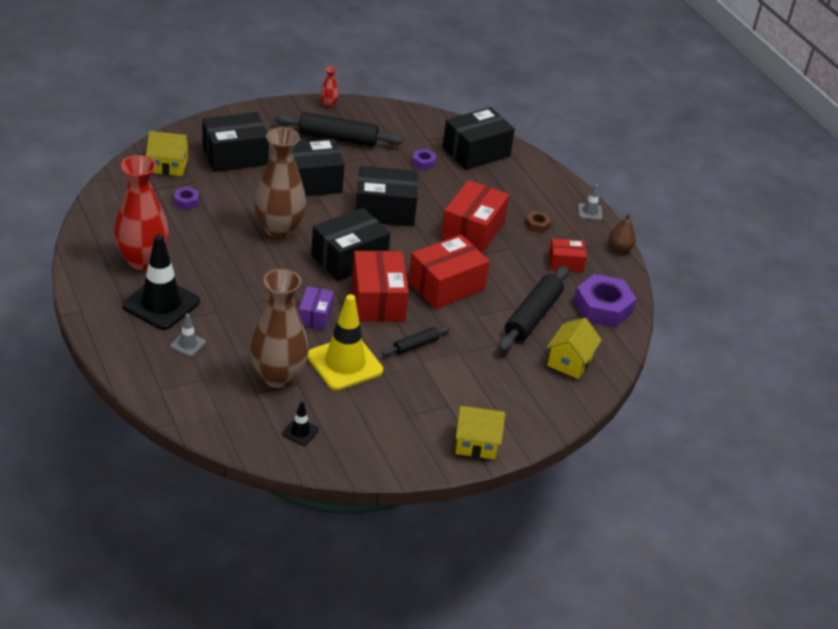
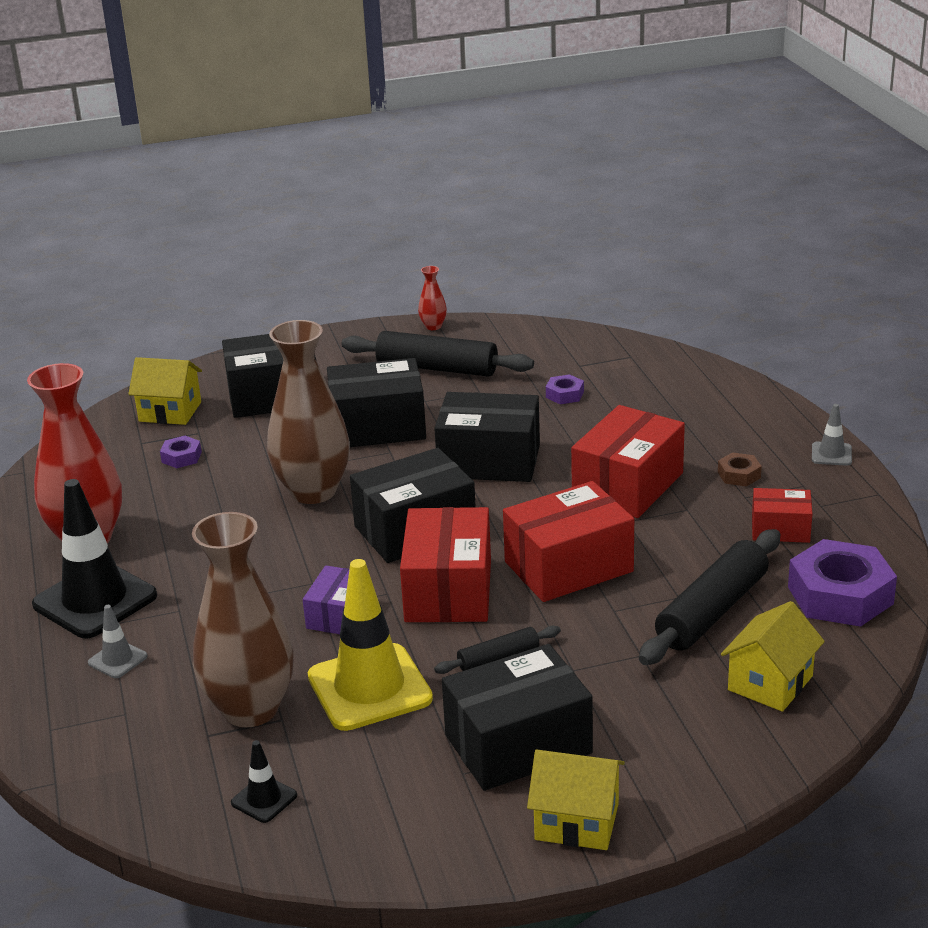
camera: 15 degrees right, 10 degrees down
(476, 152) = (652, 378): black box -> black box (518, 744)
(619, 248) = (878, 505): brown pear -> none

